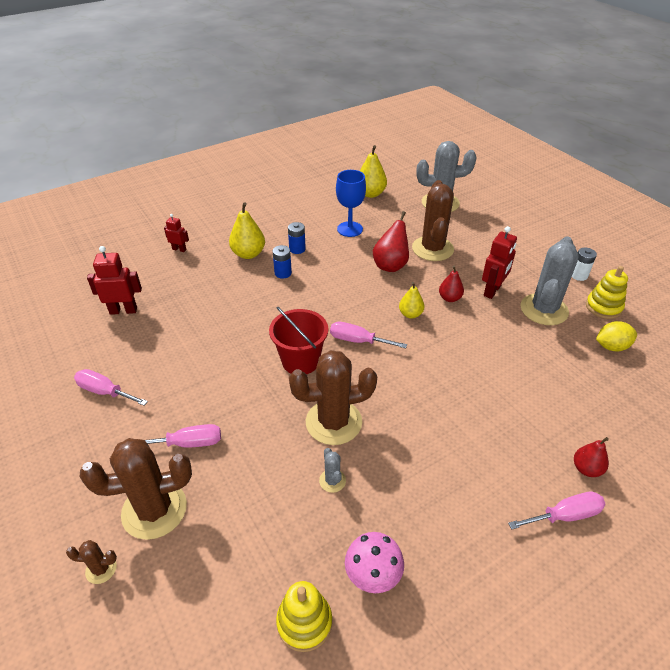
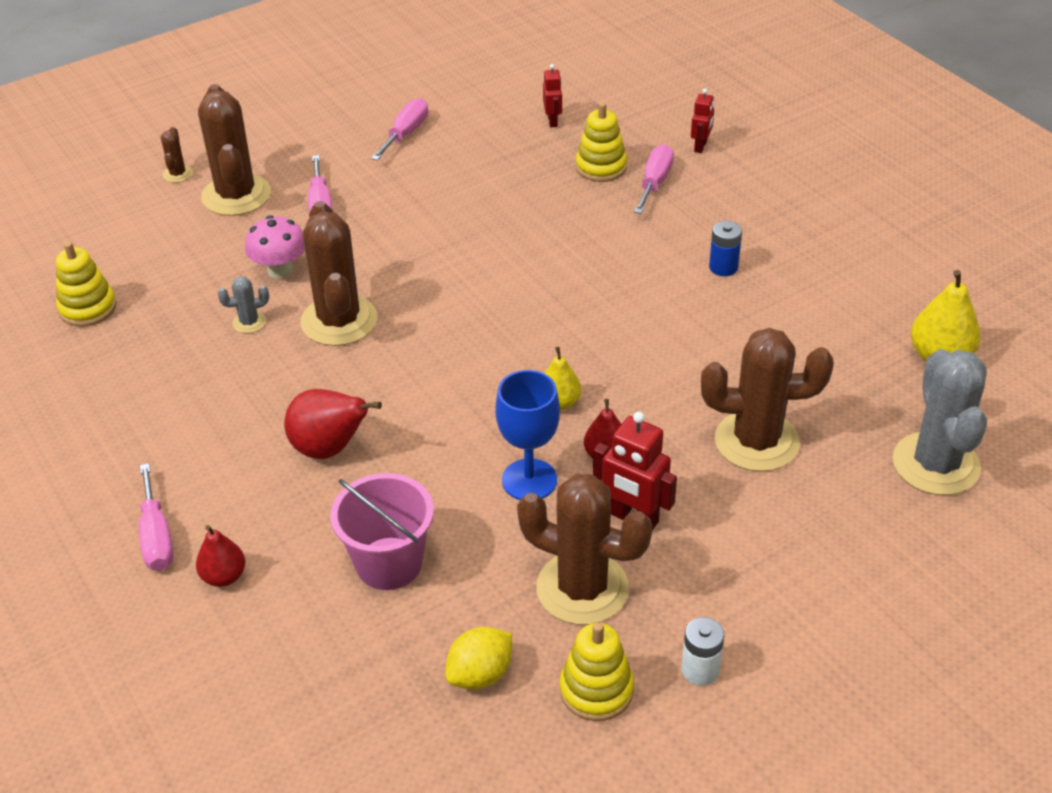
camera: 90 degrees right, 0 degrees up
(123, 310) = (553, 121): red robot -> red robot, size x0.60
(187, 290) = (601, 167): none -> yellow stacking toy
(248, 254) = (700, 215): yellow pear -> none
(283, 273) = (654, 256): blue battery -> none
(300, 361) = (452, 286): red bucket -> none
(350, 229) = (800, 329): blue goblet -> blue goblet (529, 480)
(358, 341) = (494, 342): pink screwdriver -> pink screwdriver (654, 183)
(373, 576) = (122, 356): pink mushroom -> pink mushroom (280, 270)
(390, 265) = (693, 381): red pear -> red pear (330, 449)
(544, 309) = (582, 588): grey cactus -> brown cactus
(550, 385) = (389, 563): none -> pink bucket
(611, 346) = (480, 674): yellow lemon -> yellow lemon turned 60 degrees clockwise

